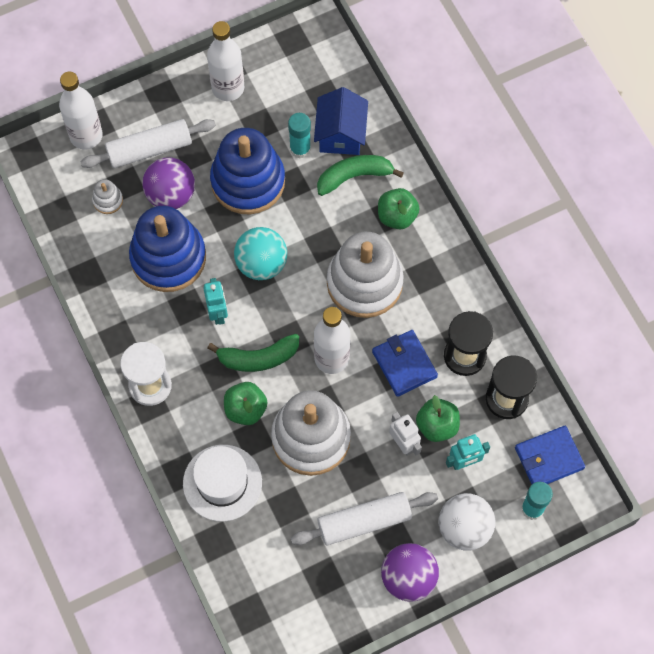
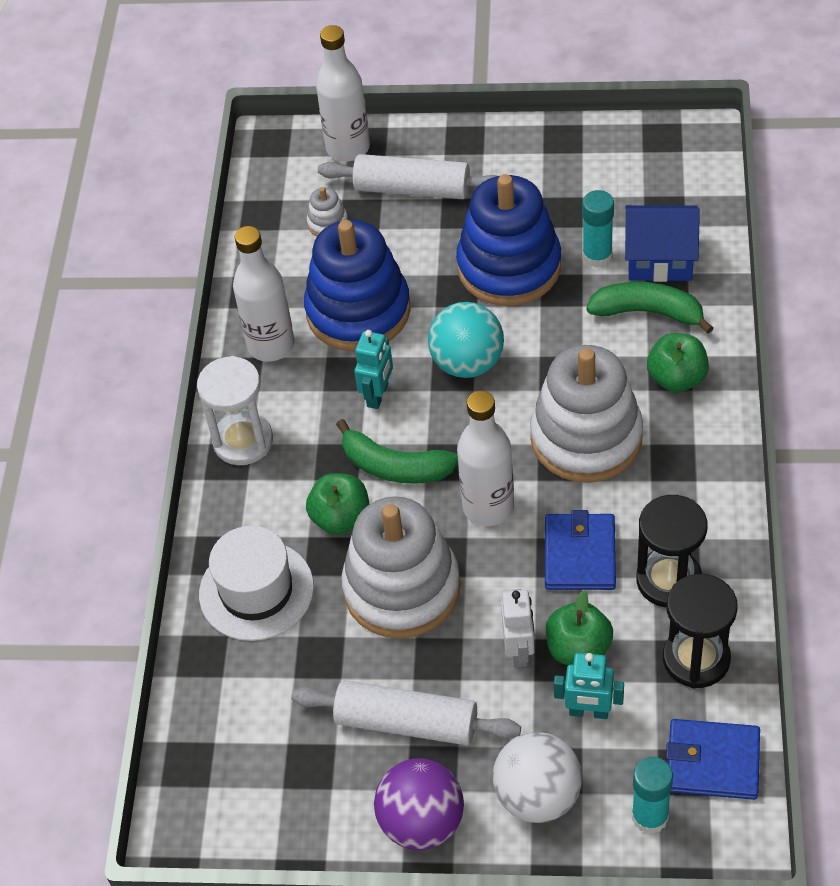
camera: 35 degrees right, 15 degrees down
(171, 195) = (406, 246): purple ball -> none
(228, 88) = (549, 159): white bottle -> white bottle (271, 345)
(340, 134) = (660, 259): blue house -> blue house turned 60 degrees clockwise

